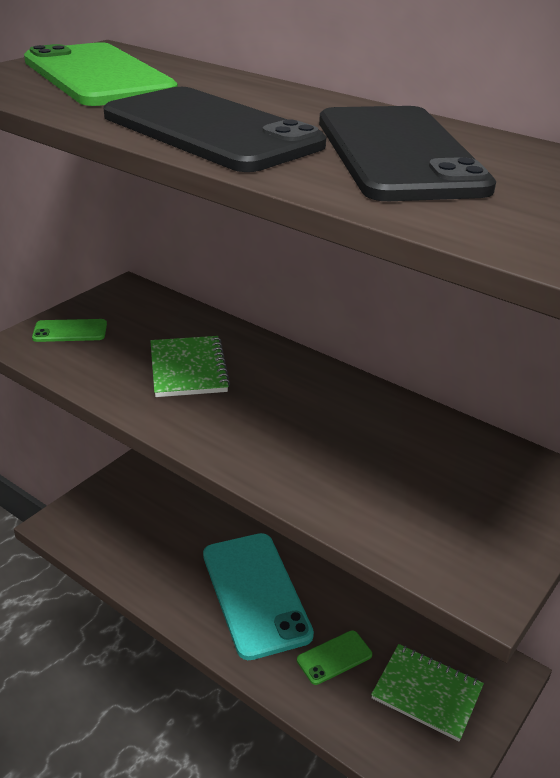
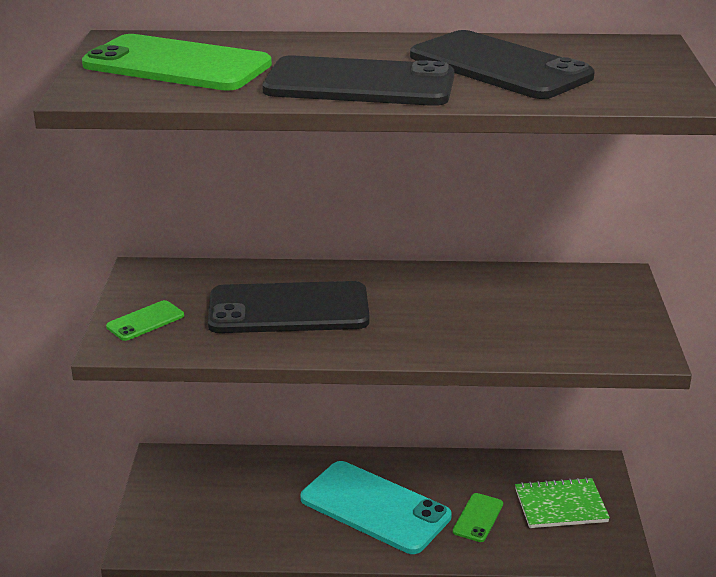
camera: 35 degrees left, 5 degrees down
(188, 369) = (288, 309): green notebook -> black phone

